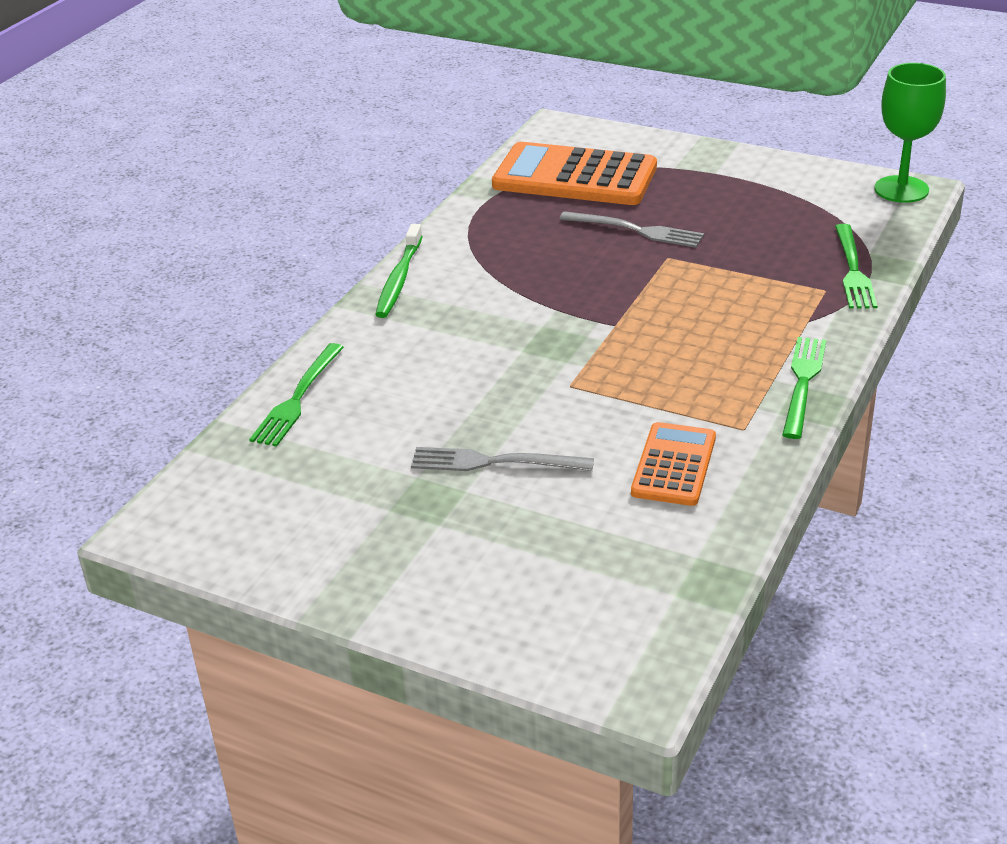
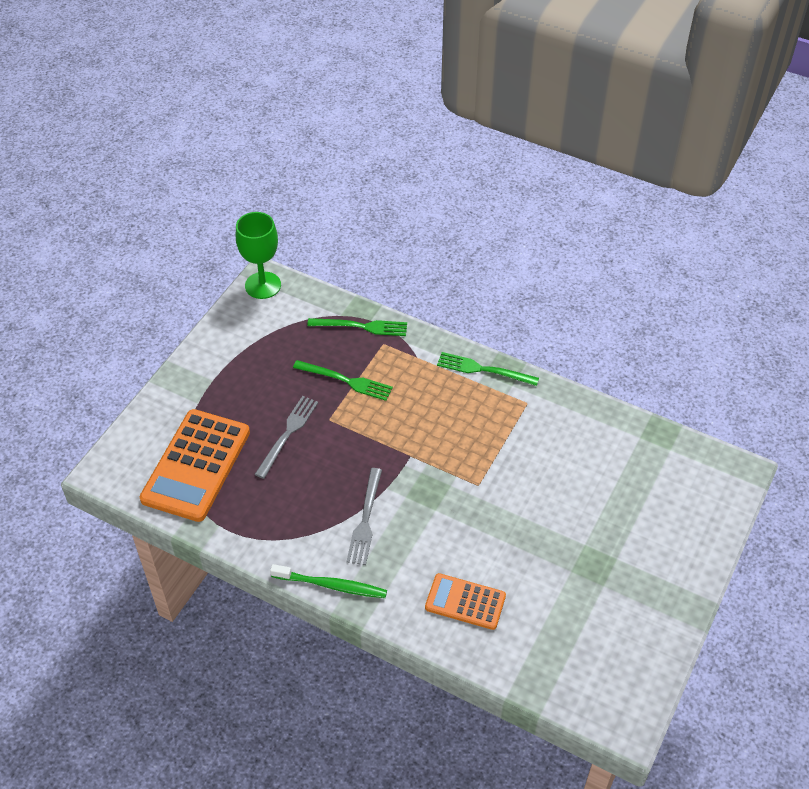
camera: 90 degrees left, 15 degrees up
(297, 398) = (483, 646): green fork -> green fork (346, 381)
(494, 462) = (557, 528): grey fork -> grey fork (365, 520)
(674, 465) = (561, 439): orange calculator -> orange calculator (465, 602)

